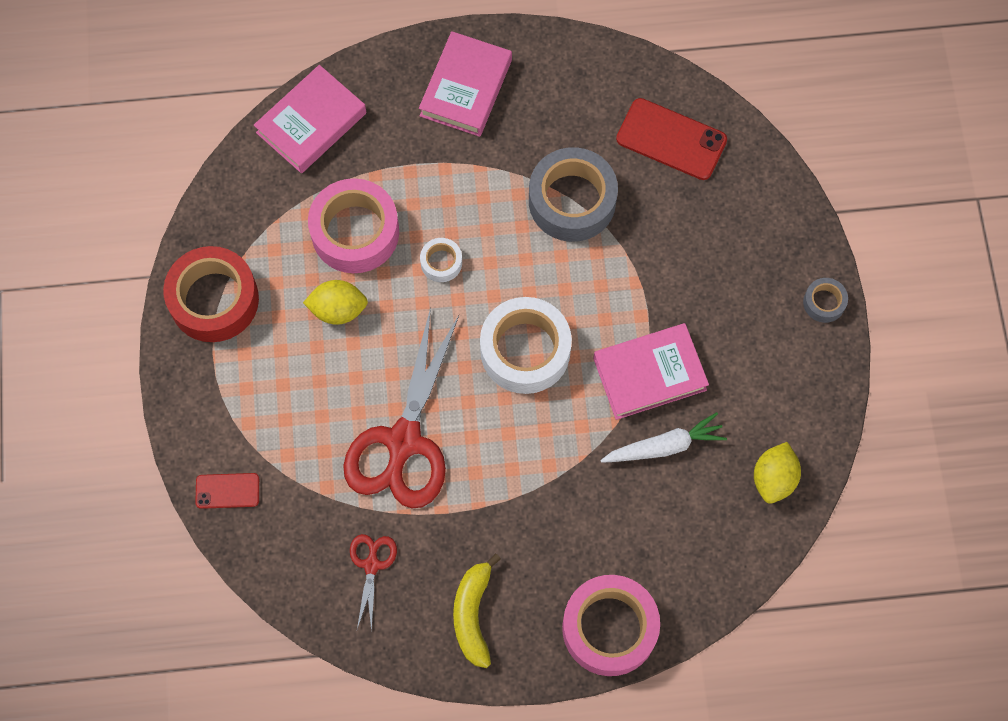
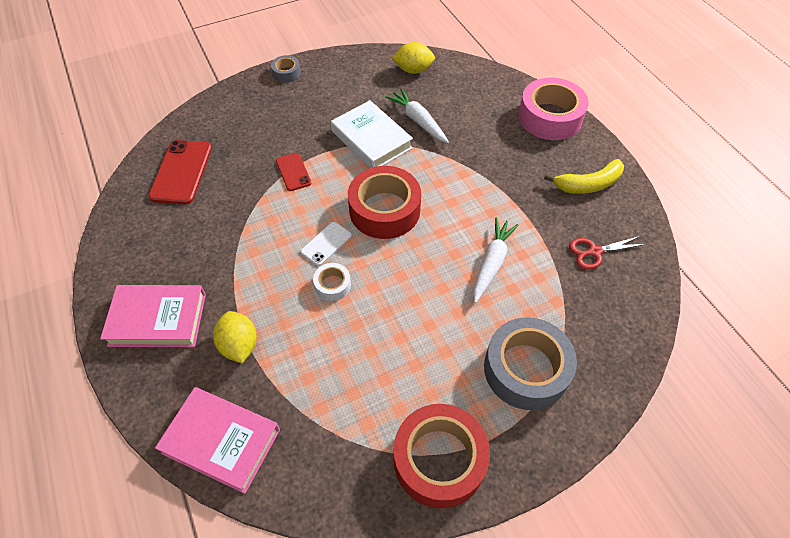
camera: 110 degrees left, 15 degrees down
(227, 491) = (603, 374): red phone -> red phone (293, 172)
(338, 309) = (404, 347): yellow lemon -> yellow lemon (239, 345)
(355, 232) = (326, 360): pink tape -> none
(403, 441) = (492, 262): red scissors -> white carrot
(500, 271) = (326, 244): none -> white phone
(525, 350) = (384, 210): white tape -> red tape
(572, 201) = (250, 216): grey tape -> grey tape (526, 369)
(649, 374) = (371, 140): pink book -> white book

